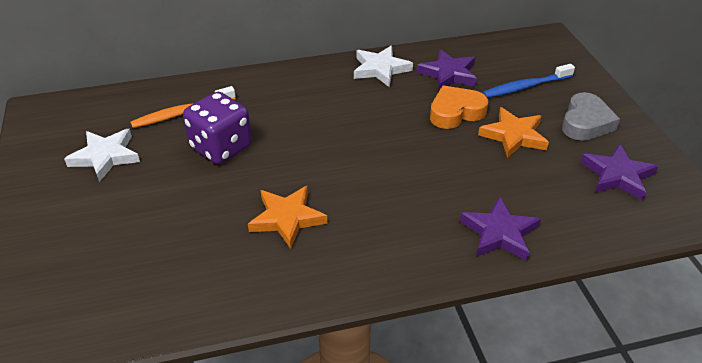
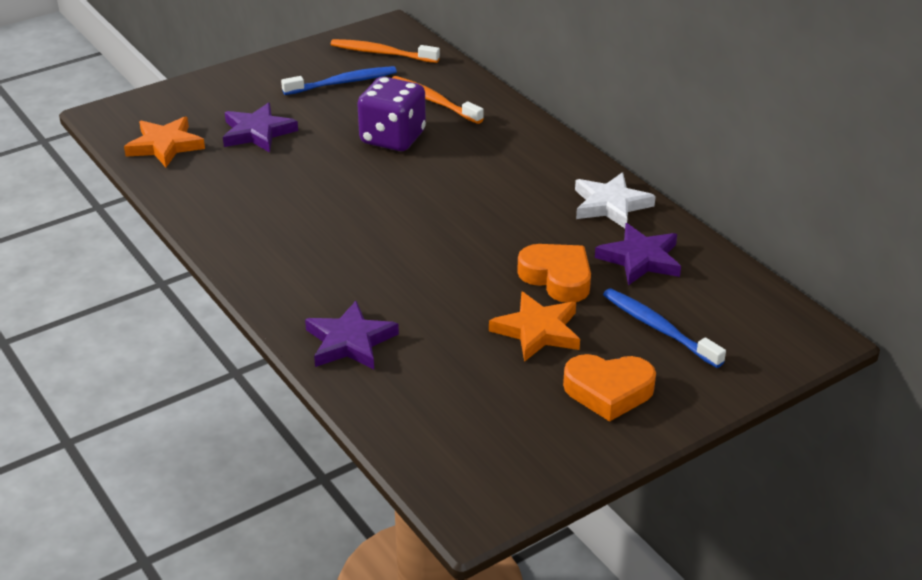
camera: 70 degrees right, 5 degrees down
(77, 123) = (381, 53): none -> orange toothbrush
(105, 156) = (343, 83): white star -> blue toothbrush
(287, 218) = (307, 202): orange star -> orange star (165, 146)
(585, 123) = (608, 391): grey heart -> orange heart
(617, 175) = (506, 428): purple star -> purple star (257, 132)

